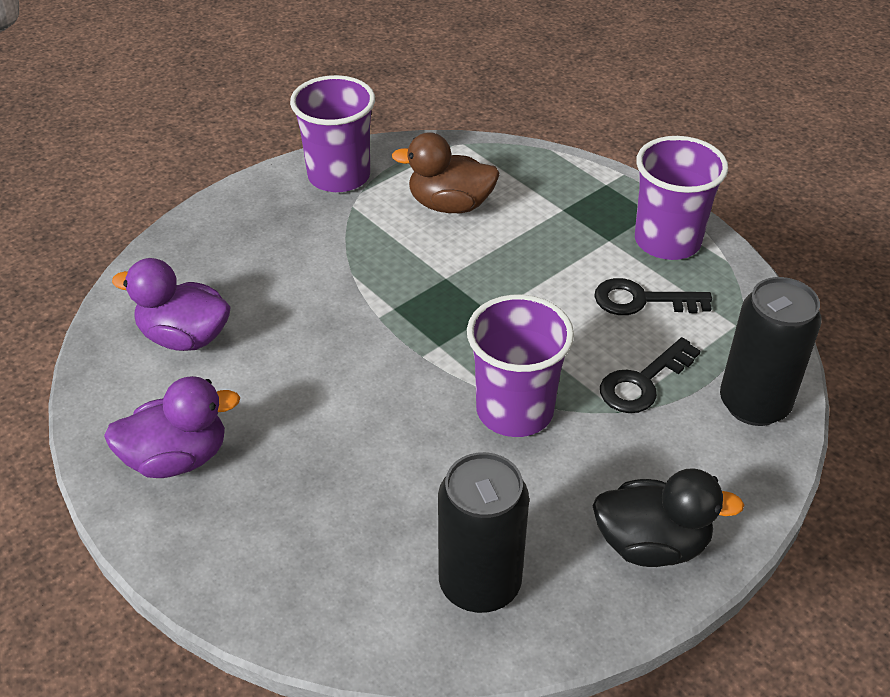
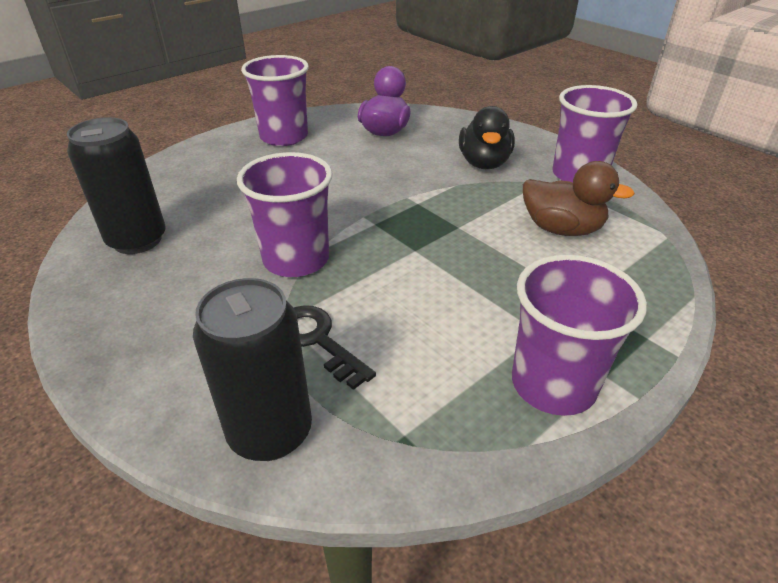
camera: 90 degrees right, 5 degrees down
(177, 458) = (284, 137): purple duck -> purple cup
(450, 205) = (561, 229): brown duck -> brown duck turned 105 degrees clockwise
(642, 300) = (441, 351): black key -> none
(651, 544) = (126, 329): black duck -> black duck (484, 163)

